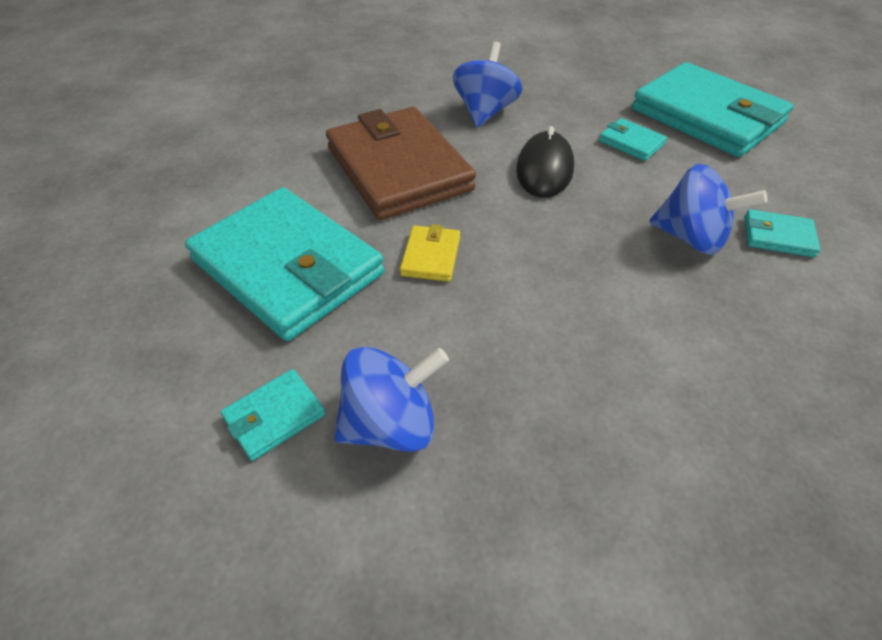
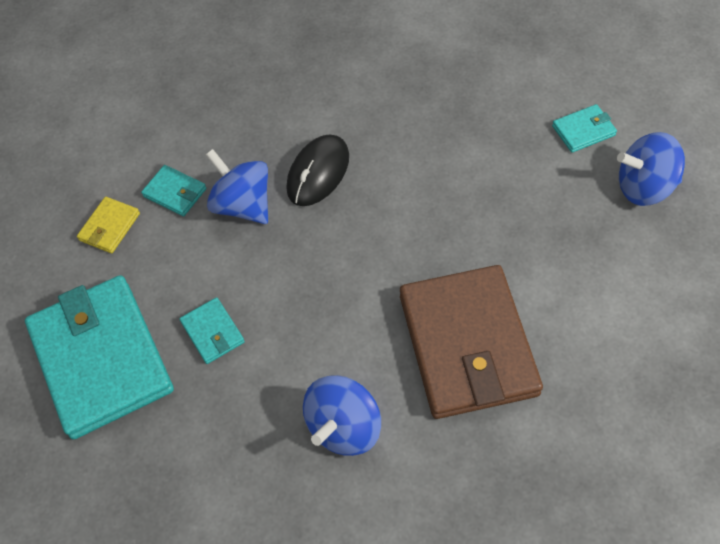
camera: 160 degrees left, 10 degrees up
(288, 267) = (579, 242): turquoise wallet -> none
(391, 424) = (512, 114): blue spinning top -> blue spinning top (644, 187)
(431, 256) = (460, 229): yellow wallet -> yellow wallet (110, 227)
(544, 169) = (321, 312): black mouse -> black mouse (318, 172)

